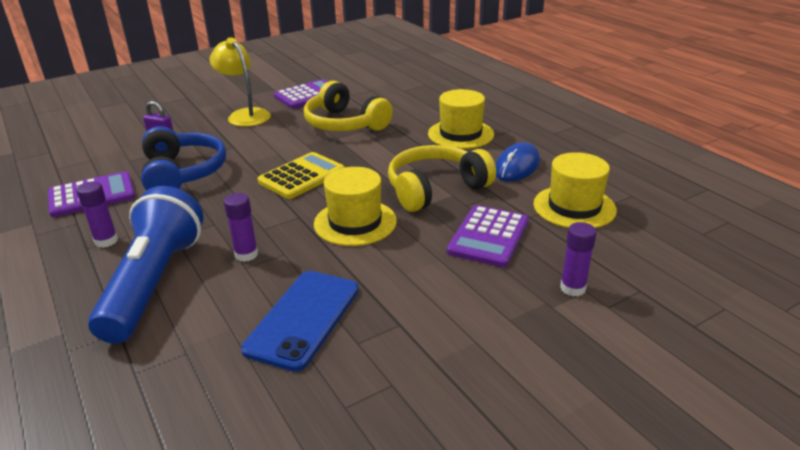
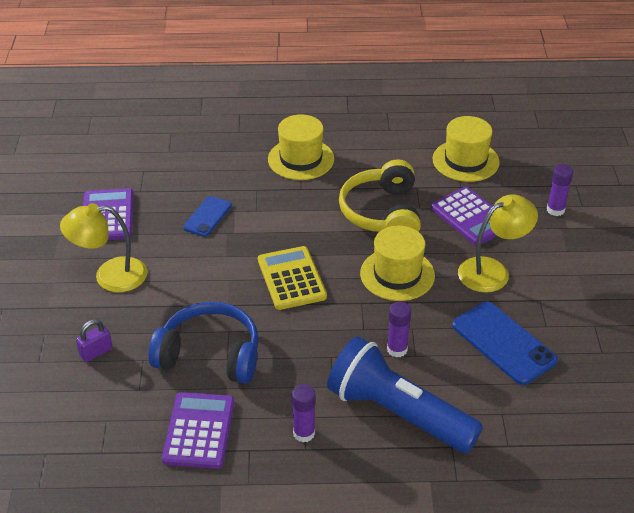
camera: 60 degrees left, 10 degrees up
(344, 124) = (207, 216): yellow headphones -> blue phone
(416, 276) = (492, 271): none -> yellow lamp
(517, 166) = (385, 157): blue mouse -> none

